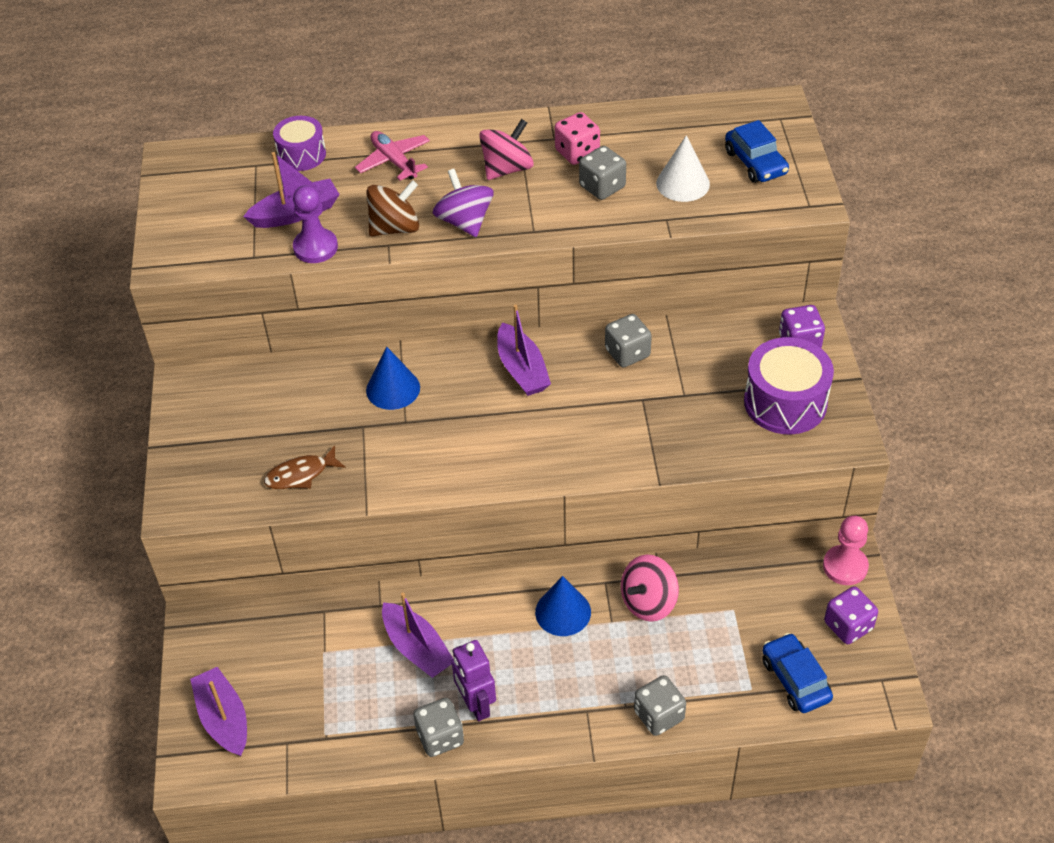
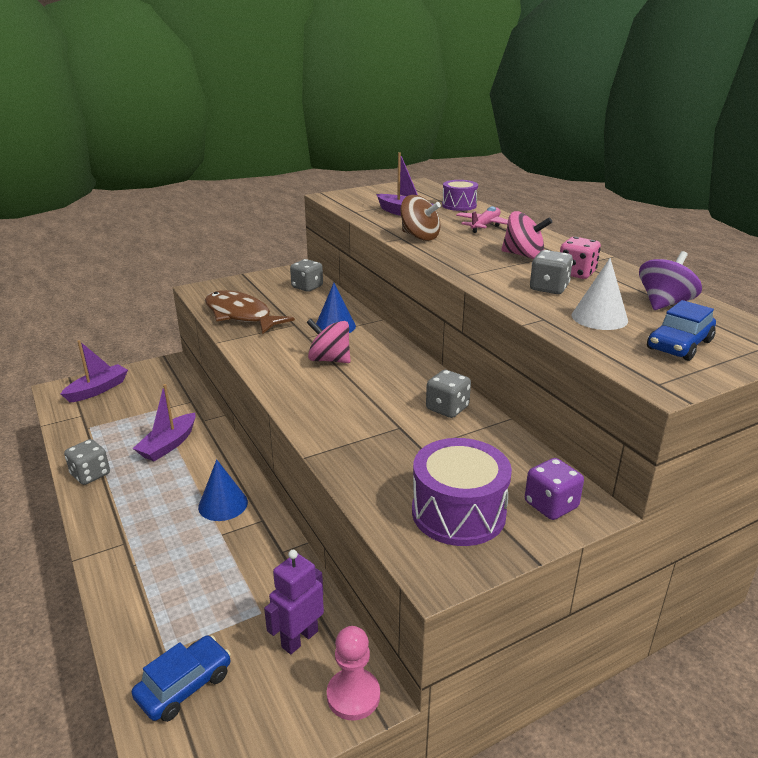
camera: 65 degrees right, 20 degrees down
(300, 474) = (241, 315): brown fish -> brown fish, size x1.90
(315, 247) = (378, 222): purple pawn -> none
(464, 222) = (449, 253): purple spinning top -> purple spinning top (664, 303)
(476, 705) = (122, 483): purple robot -> purple robot (299, 639)
(522, 369) = (390, 367): purple boat -> none
(648, 602) = (250, 551): pink spinning top -> pink spinning top (329, 360)
(658, 715) = (124, 589): grey dice -> grey dice (307, 287)
(848, 626) = (270, 719): purple dice -> none

